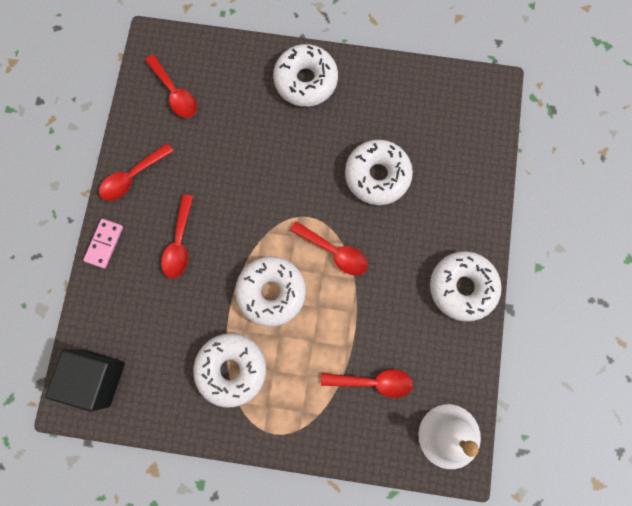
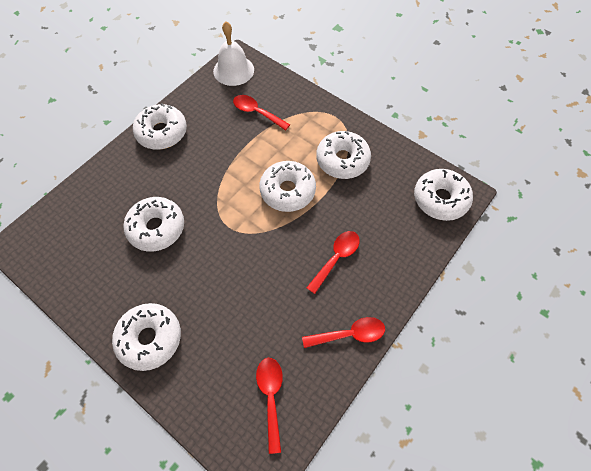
camera: 150 degrees left, 15 degrees down
(96, 378) = (440, 199): black cube -> white donut
(104, 244) = (397, 289): pink domino -> none
(334, 252) = (226, 194): red spoon -> none

